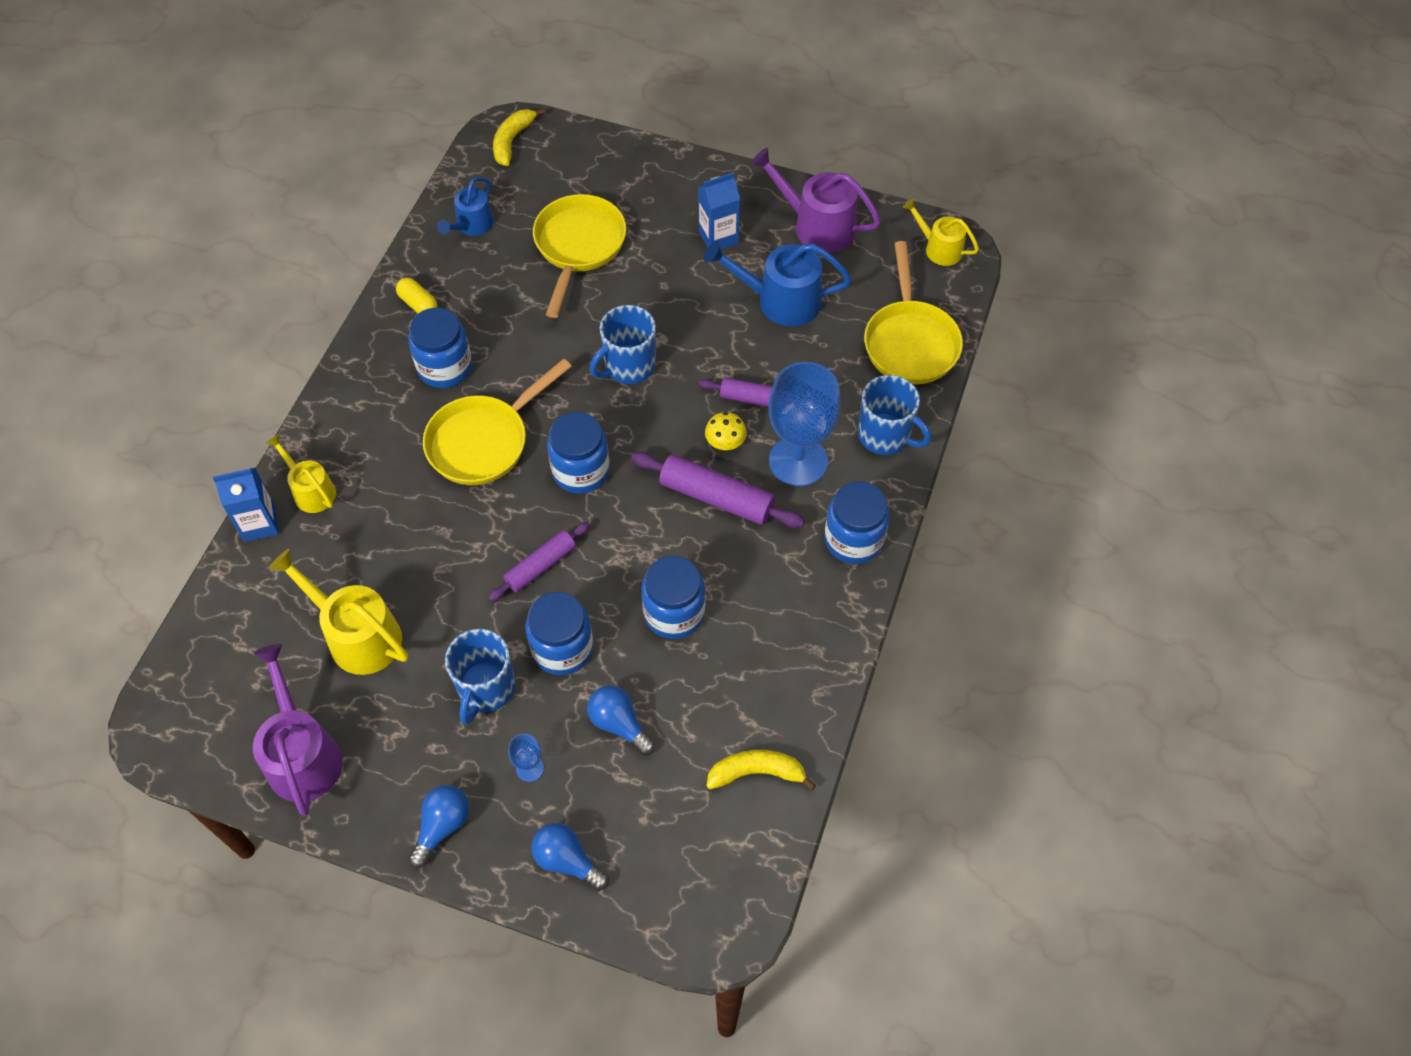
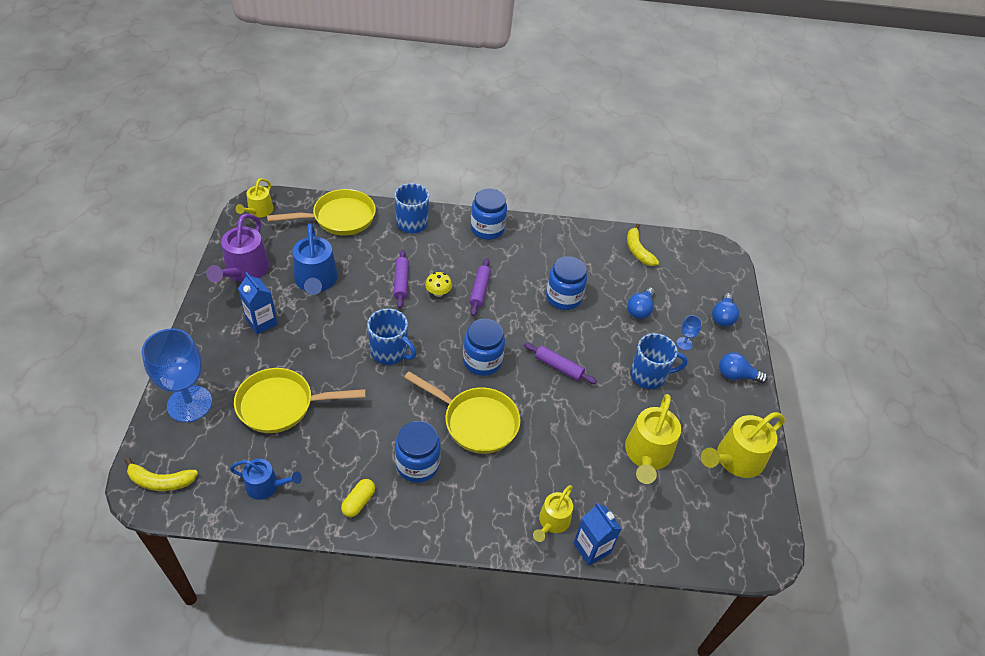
camera: 110 degrees left, 10 degrees down
(302, 755) = (735, 459): purple watering can -> yellow watering can
(562, 648) = (607, 344): blue jar -> none
(716, 497) = (479, 290): purple rolling pin -> purple rolling pin, size x0.66
(798, 461) = (442, 257): blue goblet -> blue goblet (189, 404)

